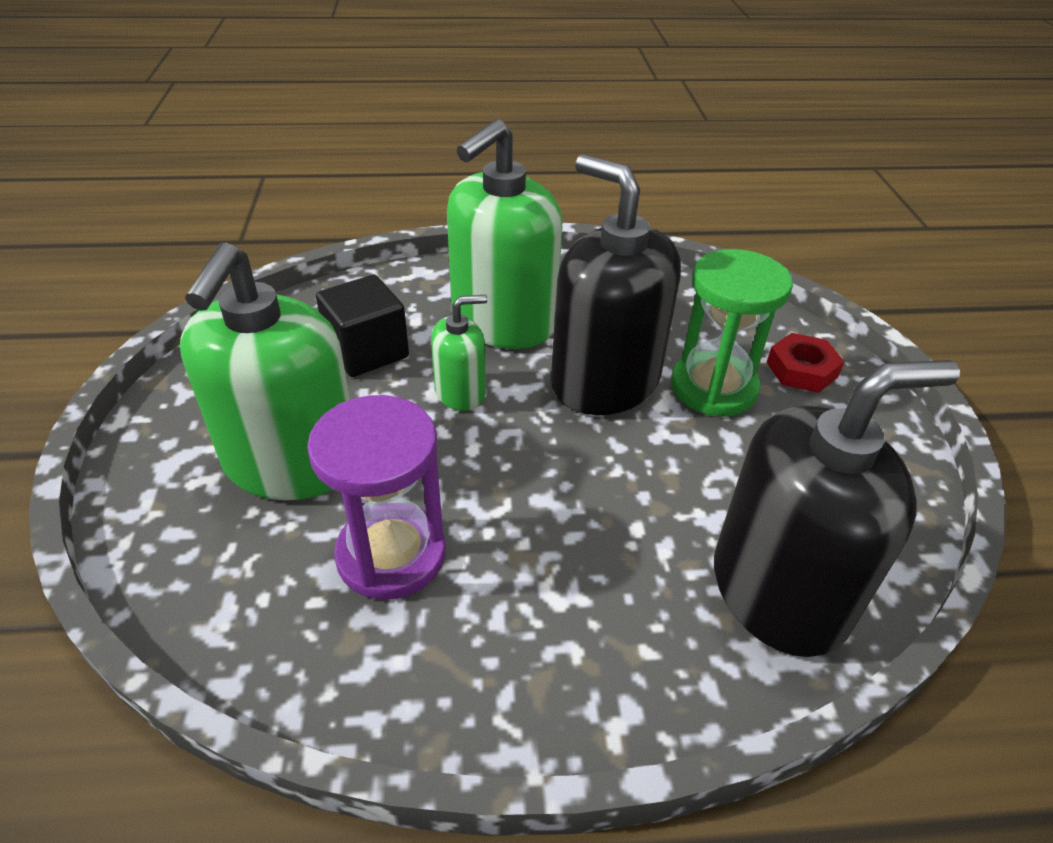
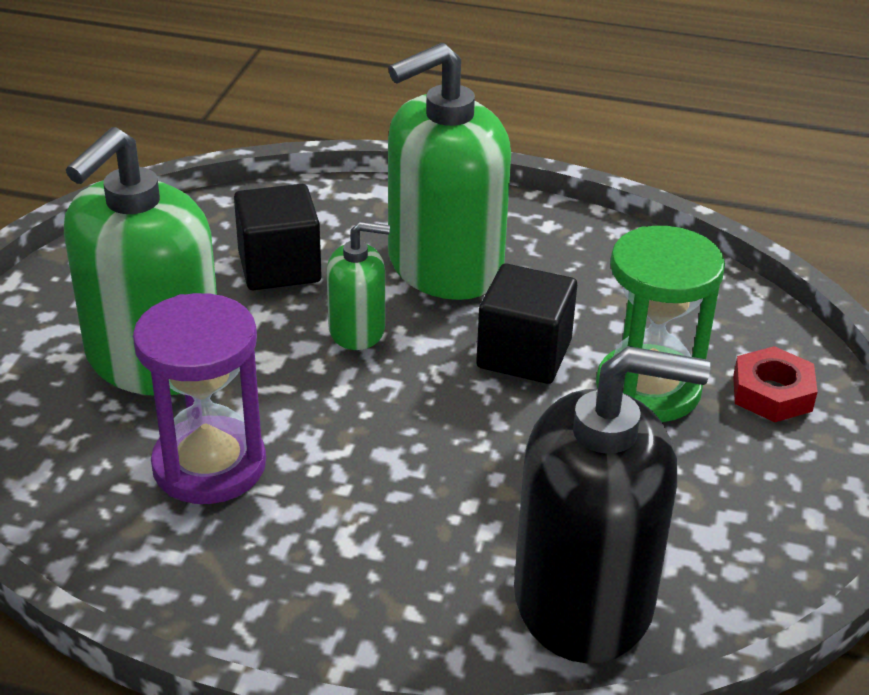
camera: 20 degrees right, 5 degrees down
(605, 381) = (524, 354): black soap dispenser -> black cube

